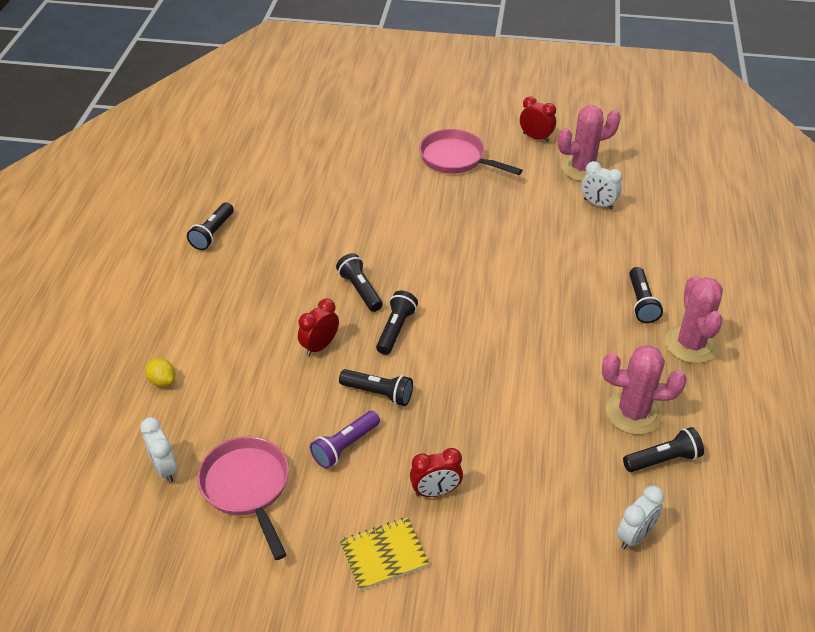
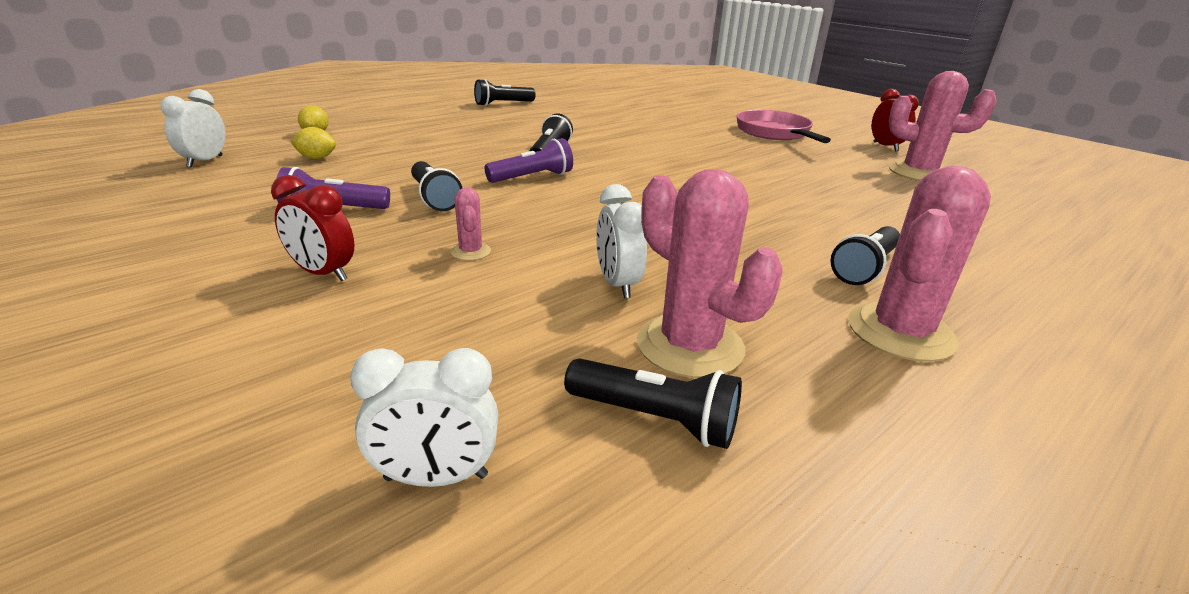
camera: 40 degrees right, 15 degrees down
(229, 408) = (316, 158): none -> yellow lemon
(247, 488) = (215, 192): pink pan -> none
(320, 346) = (452, 161): red clock -> none
(384, 555) = (169, 284): yellow notebook -> none
(395, 329) = (532, 177): black flashlight -> purple flashlight
(472, 423) = (470, 252): none -> pink cactus
(598, 204) = (907, 194): white clock -> white clock (617, 284)

